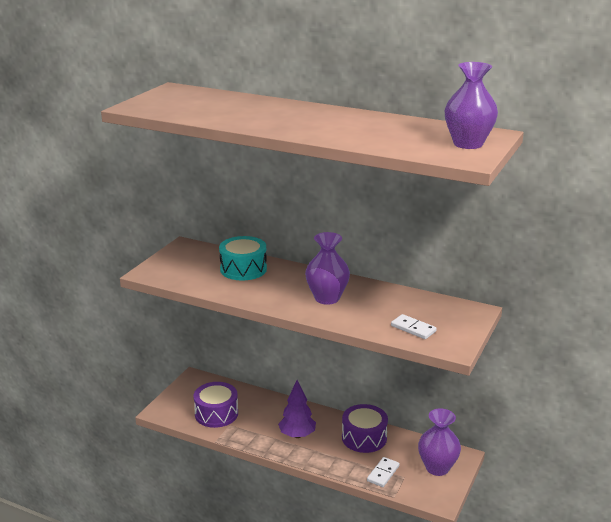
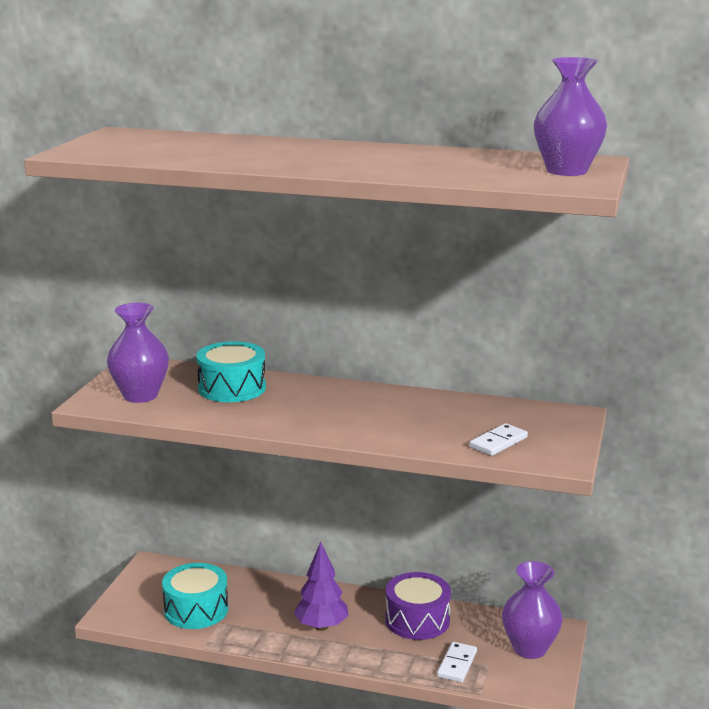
camera: 10 degrees left, 5 degrees down
(216, 414) = (196, 610): purple drum -> turquoise drum
(327, 298) = (364, 415): purple vase -> purple vase (140, 395)
(413, 328) = (498, 442): white domino -> white domino turned 75 degrees counterclockwise

